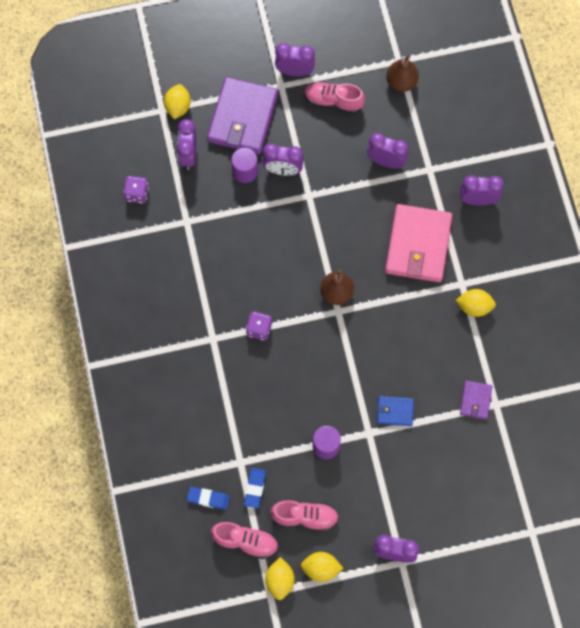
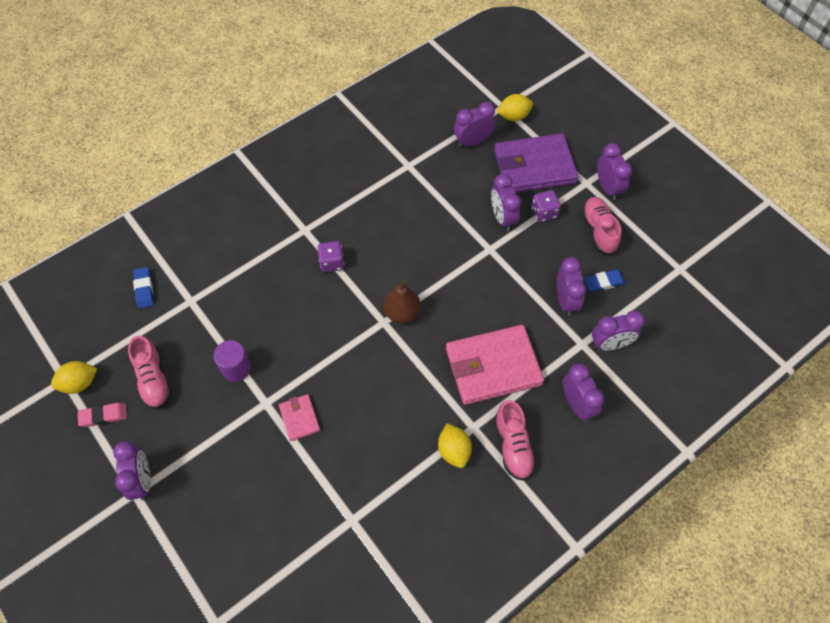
camera: 65 degrees right, 10 degrees down
(137, 194) = (414, 120): purple dice -> purple dice (544, 212)
(245, 171) = (483, 189): purple cylinder -> none
(245, 541) = (111, 337): pink shoe -> pink shoe (513, 446)
(255, 488) = (168, 323): blue eraser -> blue eraser (604, 282)
(321, 568) = (103, 416): yellow lemon -> pink eraser
(395, 411) = (299, 418): blue wallet -> pink wallet
(401, 82) = (659, 280): brown pear -> none
(439, 149) = (610, 344): none -> purple clock
(475, 400) = (347, 496): purple wallet -> none

